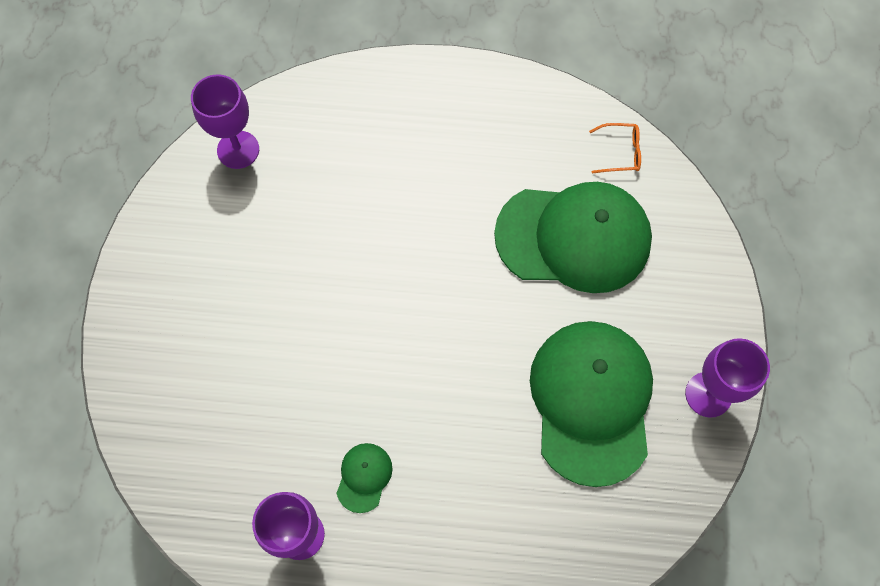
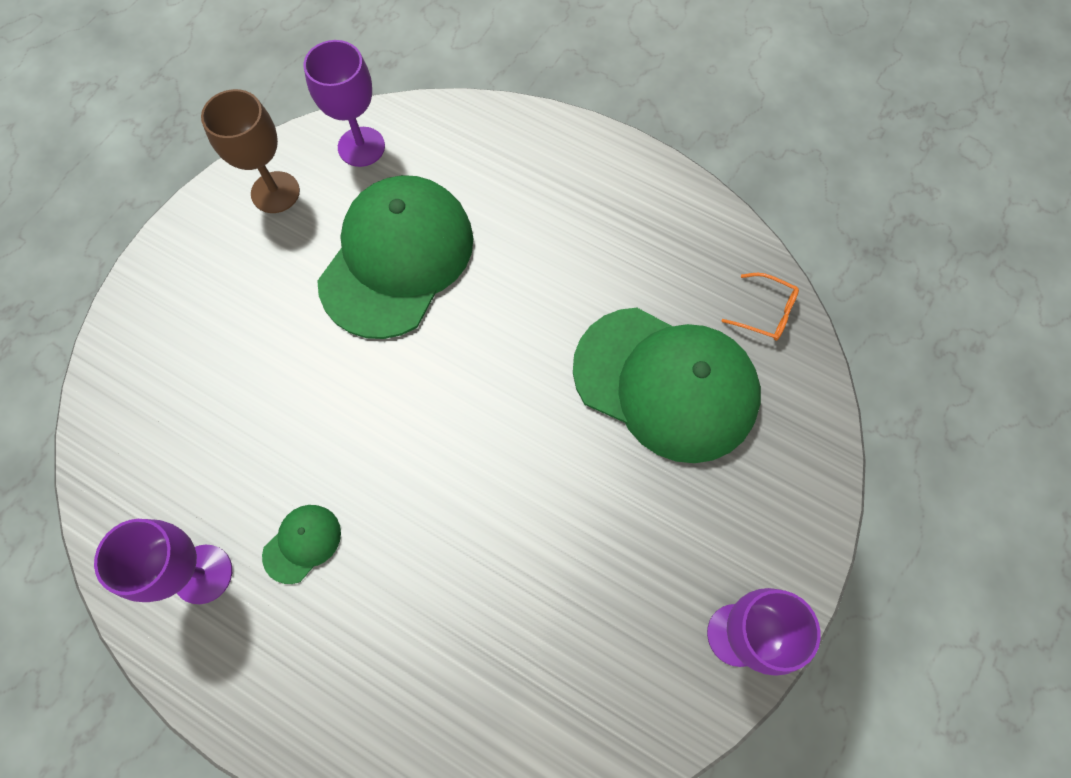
camera: 25 degrees right, 0 degrees up
(187, 217) = (275, 192): none -> brown goblet
(591, 401) = (594, 578): green cap -> green cap (397, 259)

